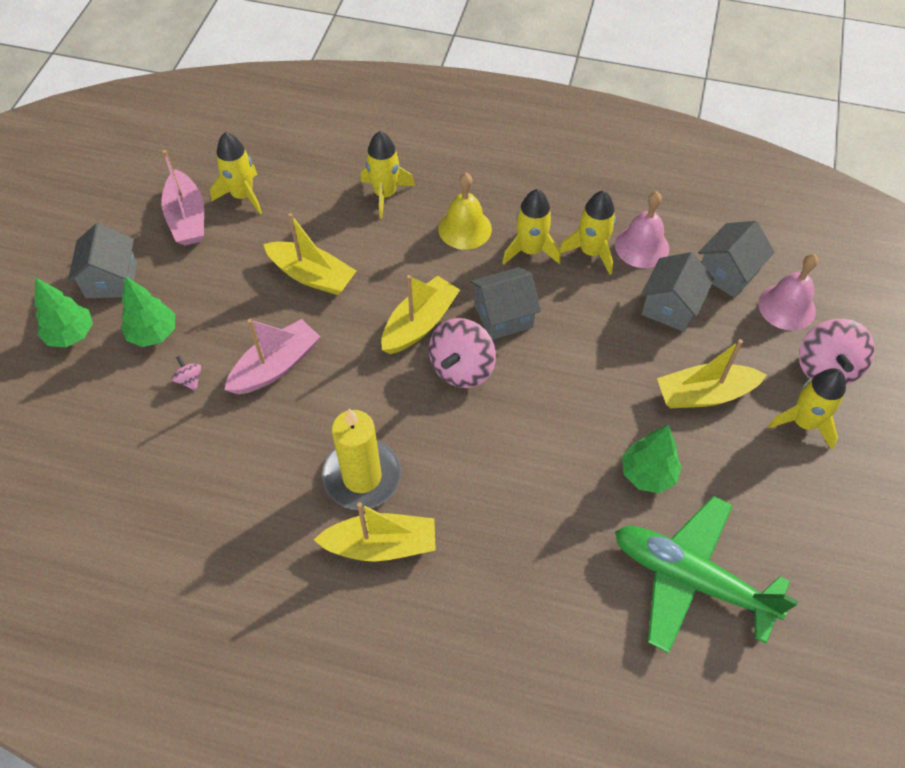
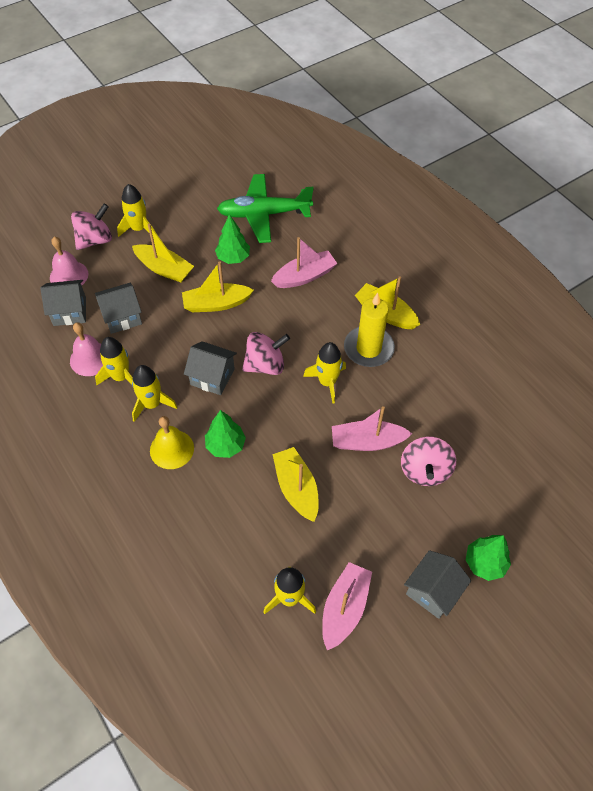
camera: 140 degrees left, 0 degrees up
(153, 333) = (428, 522): green tree -> green tree (225, 445)
(190, 380) = (425, 470): pink spinning top -> pink spinning top, size x2.27
(385, 194) = (193, 517): yellow rocket -> yellow rocket (327, 382)
(419, 324) = (262, 407): yellow boat -> yellow boat (216, 304)
(533, 519) = (304, 276): none -> pink boat
(691, 579) = (264, 214): green plane -> green plane turned 105 degrees clockwise

